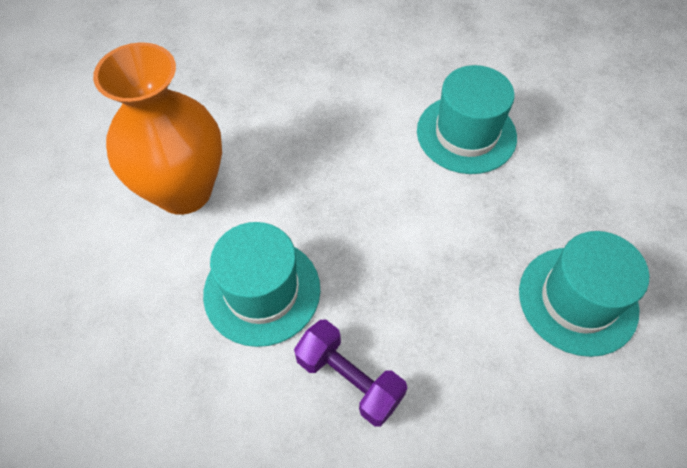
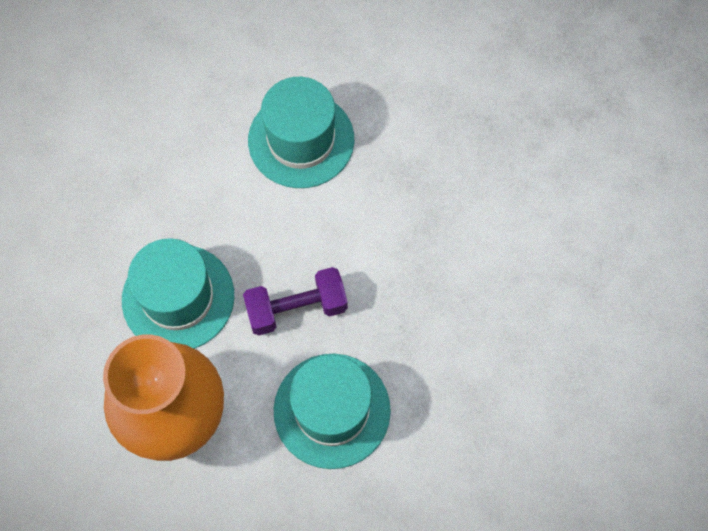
camera: 55 degrees left, 10 degrees up
(349, 379) = (454, 391): purple dumbbell -> purple dumbbell (296, 308)
(578, 300) = (508, 180): turquoise hat -> turquoise hat (178, 297)

